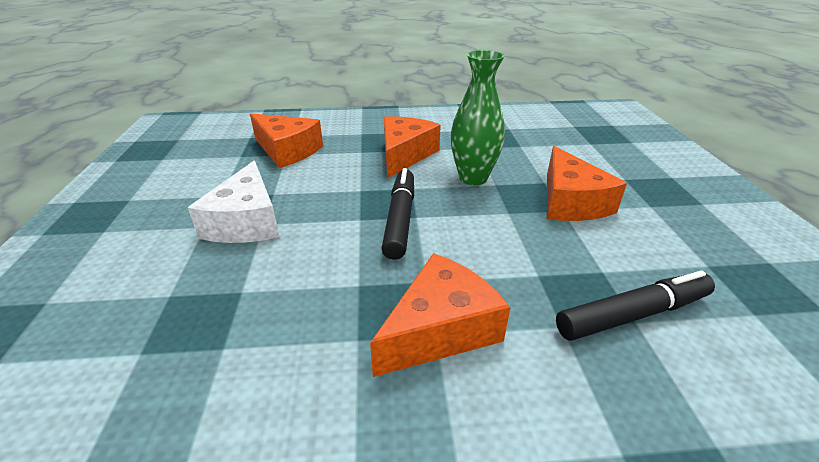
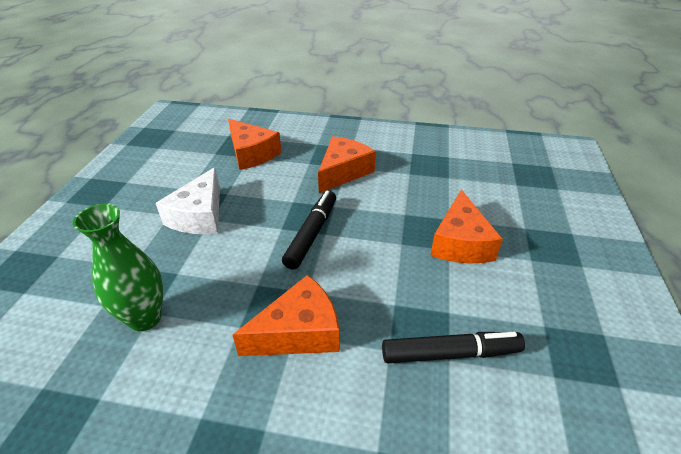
camera: 15 degrees right, 5 degrees up
(473, 178) = (389, 205): green vase -> green vase (145, 318)

